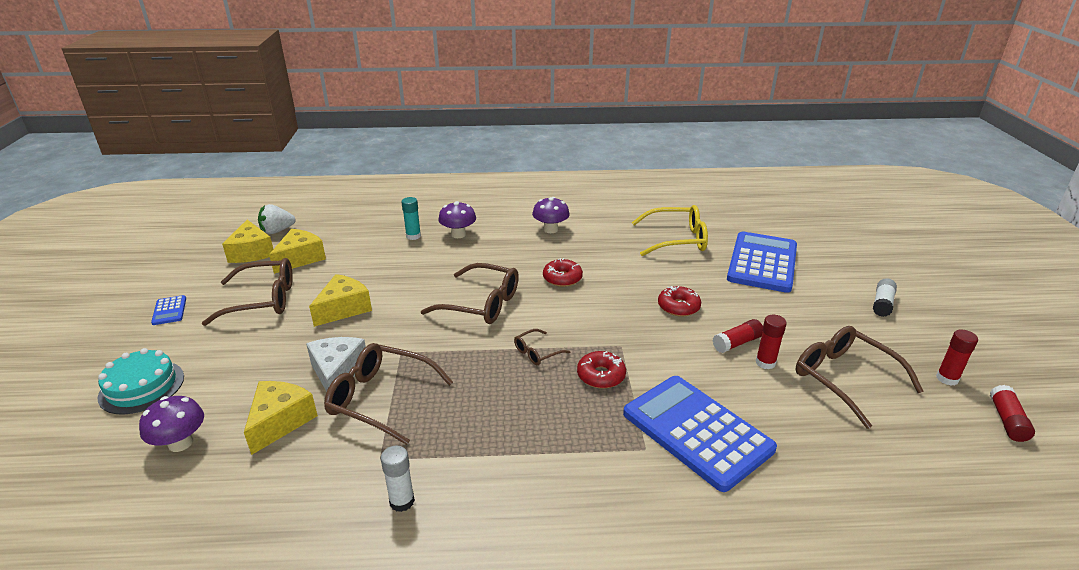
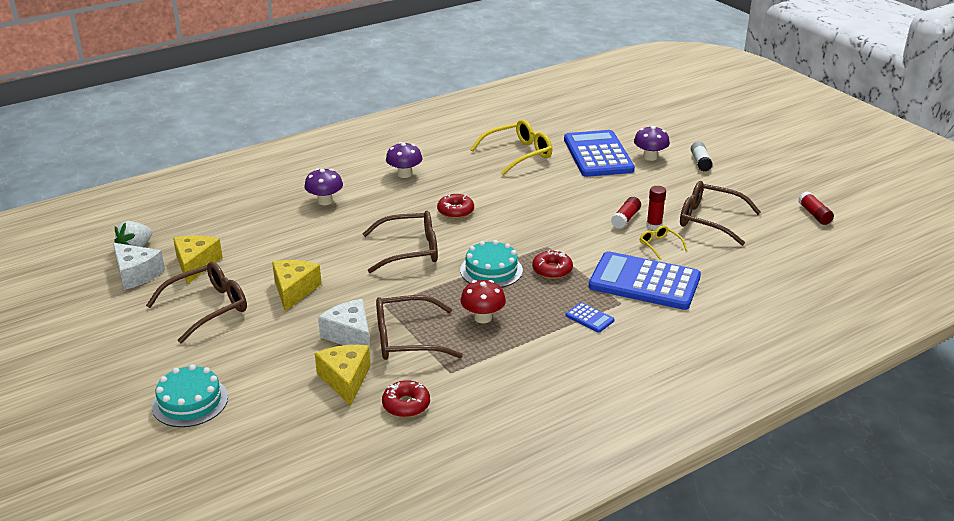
camera: 30 degrees left, 0 degrees up
(169, 311) = (125, 344): blue calculator -> blue calculator (589, 318)
(180, 443) = (282, 420): purple mushroom -> purple mushroom (650, 157)
(251, 252) = (136, 274): yellow cheese -> white cheese
(402, 501) = (494, 388): white glue stick -> none
(413, 236) = (283, 214): turquoise glue stick -> none
(476, 405) = (483, 318): none -> red mushroom
(537, 352) = (491, 270): brown glasses -> turquoise cake
(678, 307) = (564, 206): red donut -> red donut (406, 405)
(753, 390) = (659, 245): none -> yellow glasses
(947, 378) = (768, 200): red glue stick -> none

